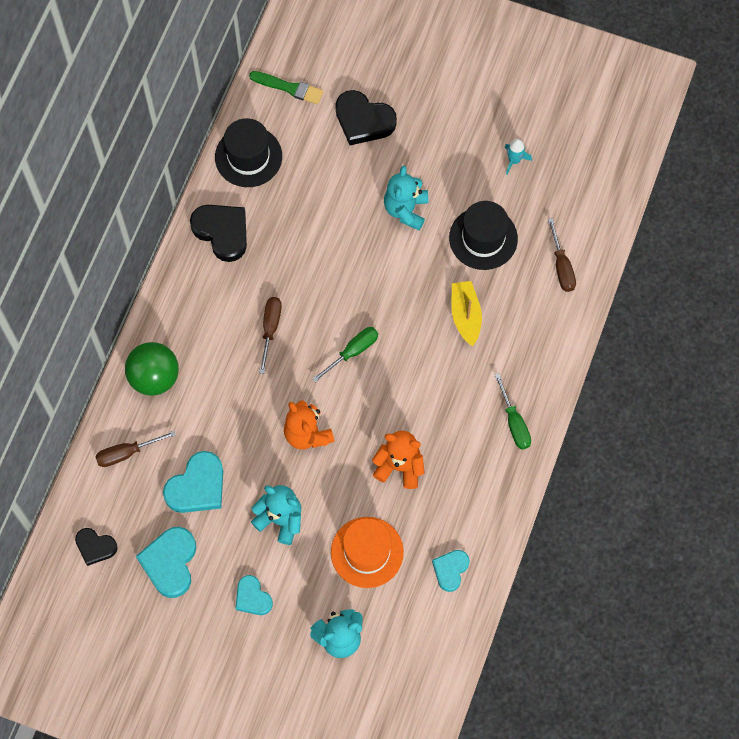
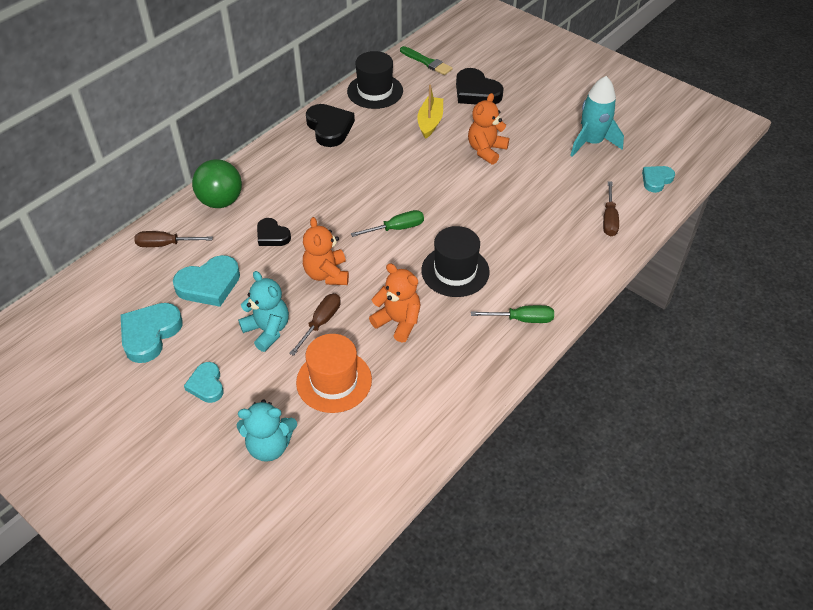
camera: 20 degrees right, 20 degrees down
(95, 547) = (94, 302): black heart -> black heart (272, 235)
(270, 328) = (334, 195): brown screwdriver -> brown screwdriver (321, 322)
(406, 210) = (486, 150): turquoise teddy bear -> orange teddy bear
(450, 570) = (408, 421): turquoise heart -> turquoise heart (656, 180)
(465, 315) = (508, 230): yellow boat -> yellow boat (430, 122)
(483, 238) = (545, 184): black hat -> black hat (455, 271)
(514, 160) = (591, 142): turquoise rocket -> turquoise rocket, size x2.02
(514, 423) = (522, 319): green screwdriver -> green screwdriver turned 90 degrees counterclockwise

